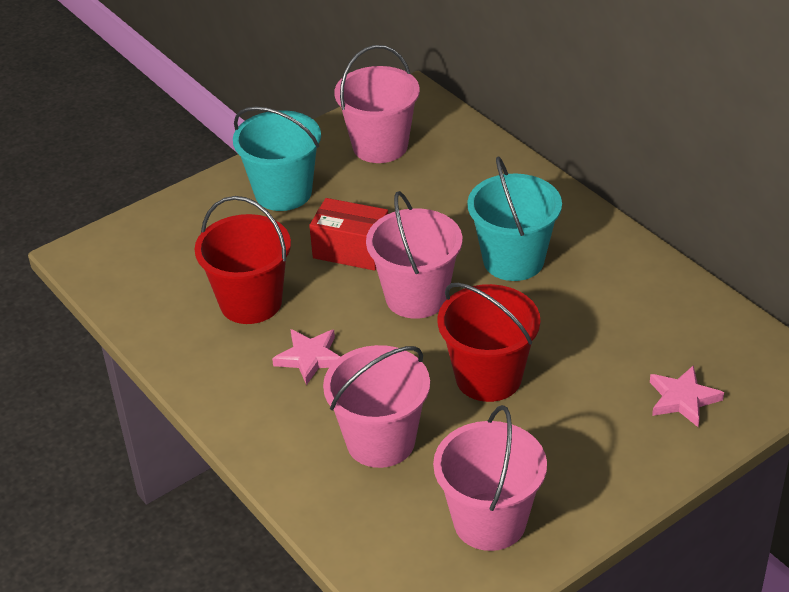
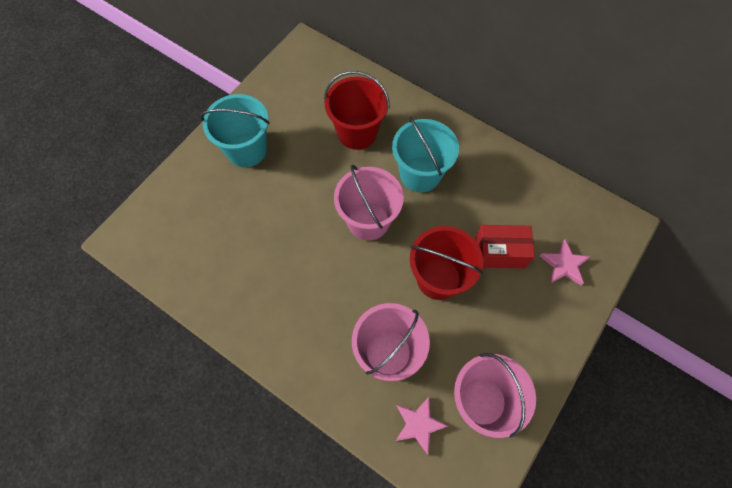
camera: 20 degrees left, 25 degrees up
(251, 302) = (258, 253): red bucket -> red bucket (357, 132)
(310, 358) = (315, 292): pink star -> pink star (419, 424)
(351, 250) = (311, 190): red box -> red box (499, 253)
(380, 146) = (298, 94): pink bucket -> none

